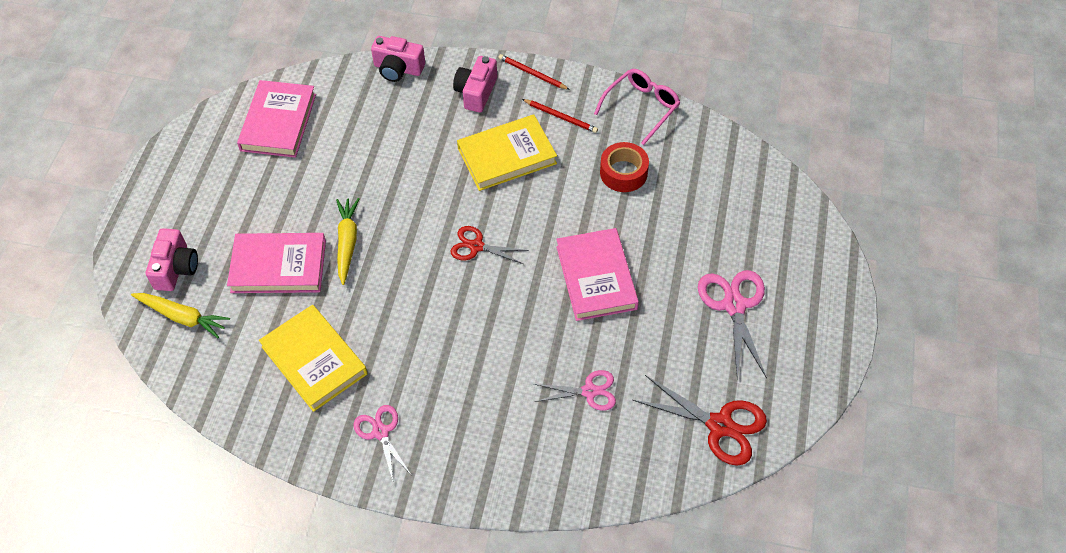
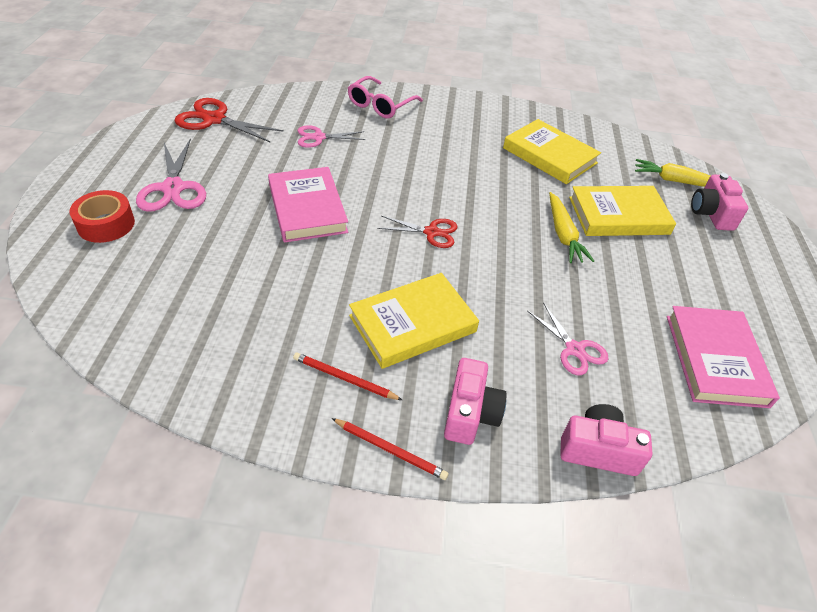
camera: 170 degrees right, 10 degrees down
(278, 266) = (618, 216): pink book -> yellow book
(380, 432) = (479, 119): pink scissors -> pink scissors (574, 349)
(623, 173) = (265, 307): red tape -> red tape (106, 224)
(642, 107) = (224, 398): pink glasses -> pink glasses (380, 105)

